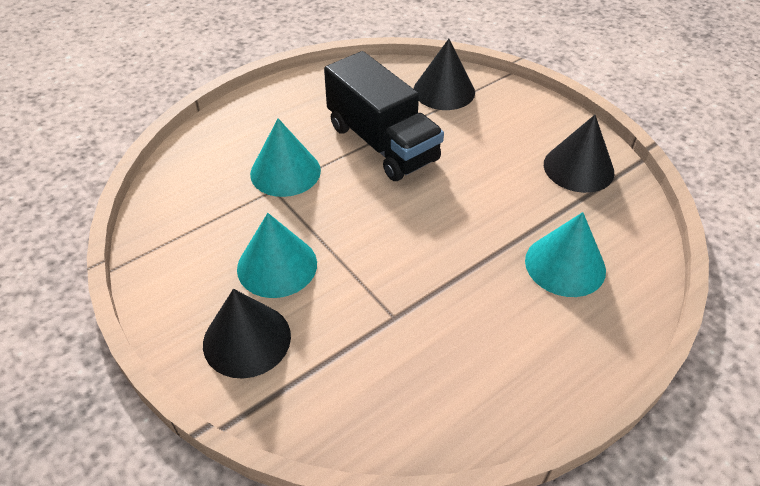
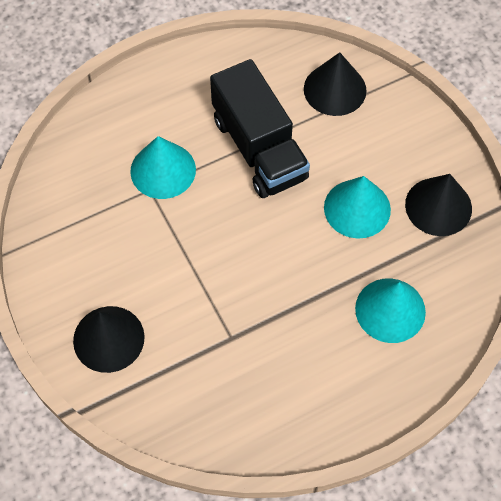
camera: 10 degrees right, 15 degrees up
(277, 265) = (142, 272): turquoise cone -> turquoise cone (357, 208)

